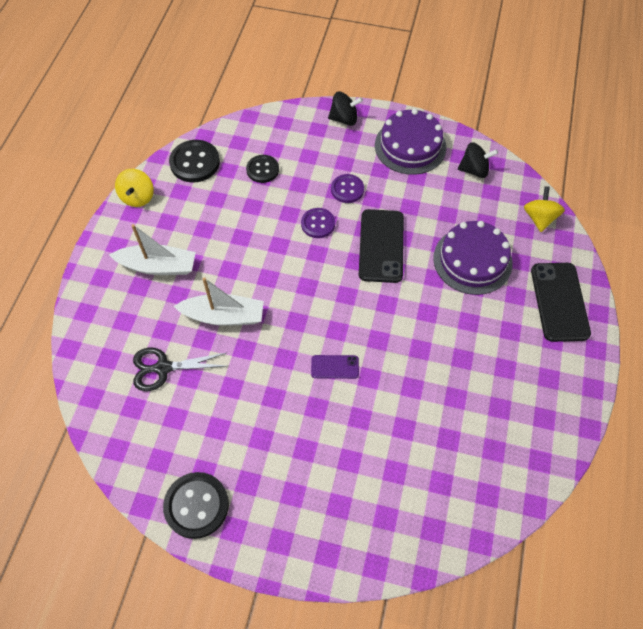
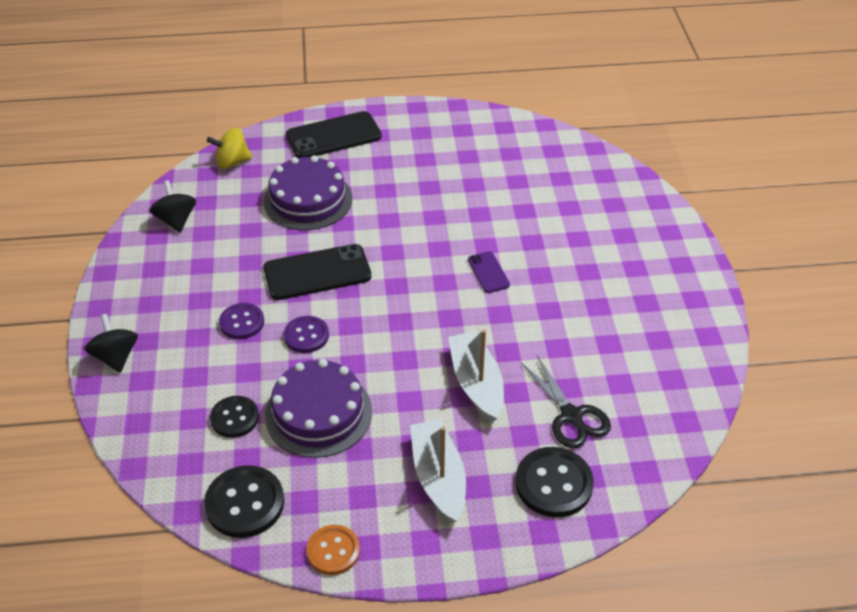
camera: 110 degrees left, 15 degrees down
(138, 197) = (333, 551): yellow spinning top -> orange button
(196, 505) = (694, 332): black button -> black button (553, 484)
(410, 146) = (151, 281): purple cake -> purple cake (318, 413)

